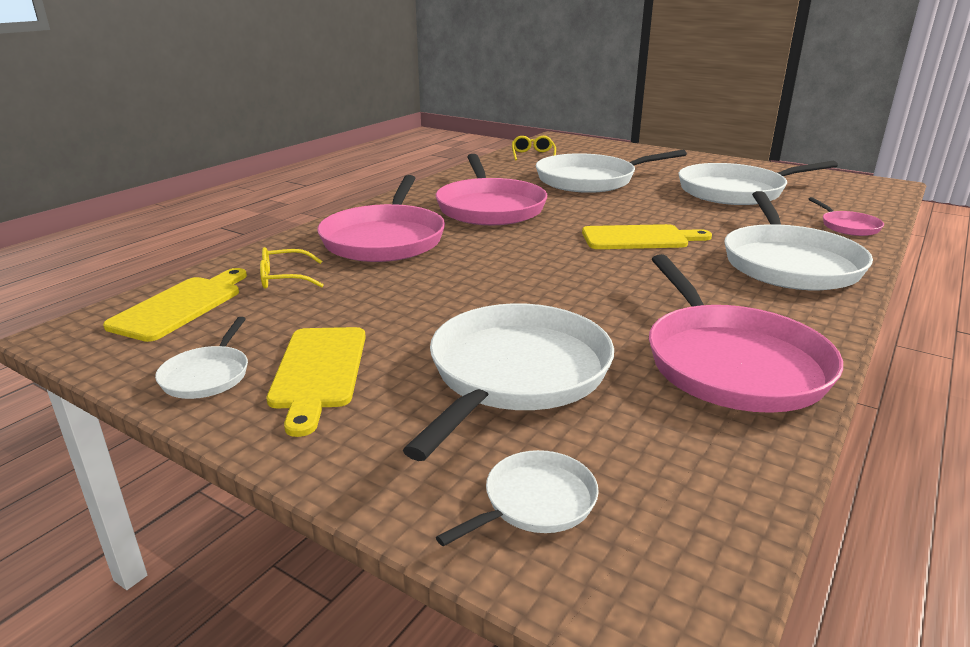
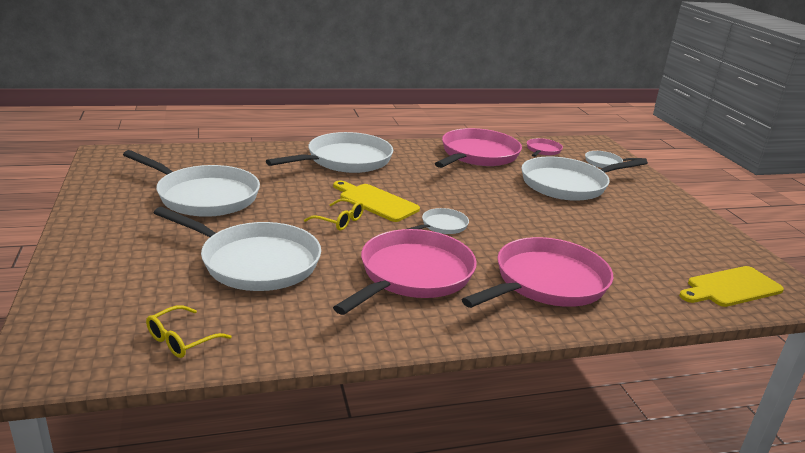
camera: 140 degrees left, 0 degrees up
(207, 375) = (712, 238): white pan -> white pan (442, 225)
(284, 278) = (651, 279): yellow glasses -> yellow glasses (339, 221)
(318, 371) = (655, 218): yellow cutting board -> none
(848, 226) = (247, 155): pink pan -> pink pan (543, 150)

